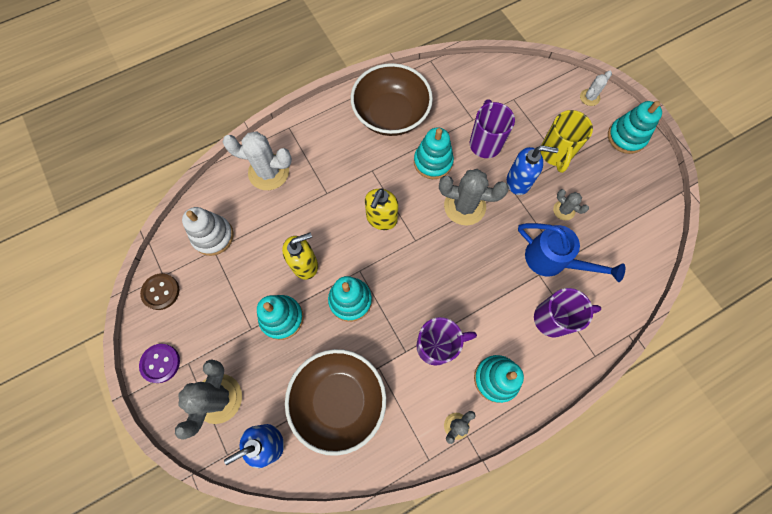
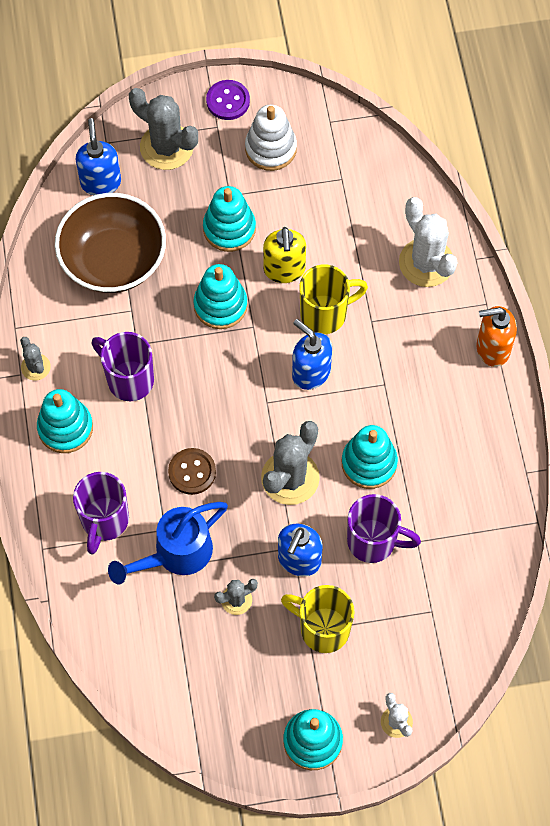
camera: 110 degrees right, 5 degrees down
(161, 292) = (310, 116): brown button -> brown button (192, 472)
(213, 236) = (360, 182): white stacking toy -> white stacking toy (270, 148)
(269, 172) = (426, 263): white cactus -> white cactus turned 60 degrees counterclockwise
(321, 115) = (492, 349): none -> orange soap dispenser
(332, 224) = (325, 314): none -> yellow mug
(381, 219) = (311, 372): yellow soap dispenser -> blue soap dispenser
(391, 115) = (461, 436): brown bowl -> none
(437, 346) = (129, 379): purple mug -> purple mug turned 120 degrees clockwise

